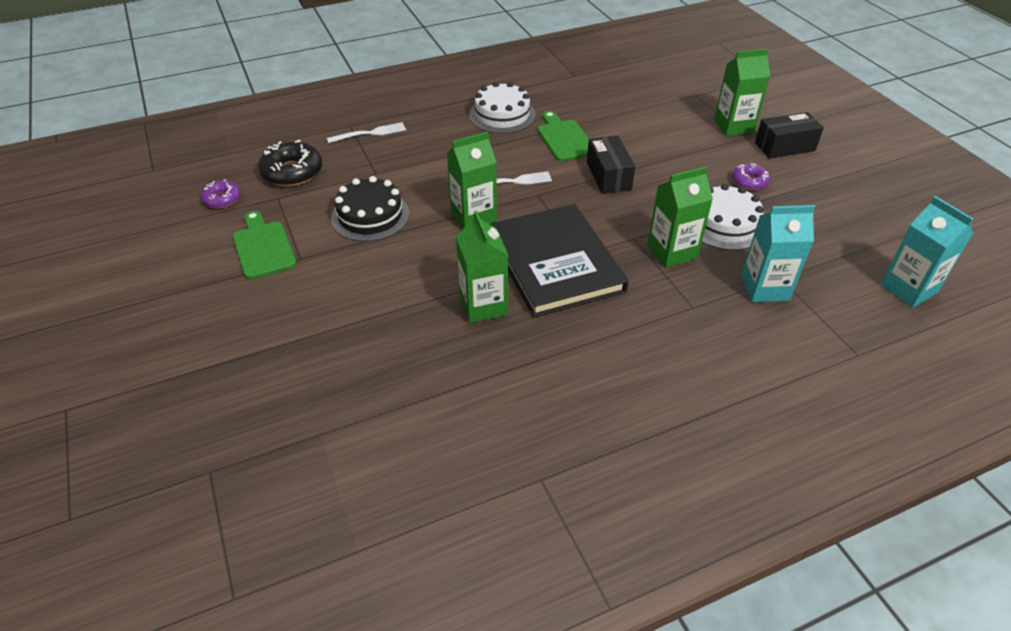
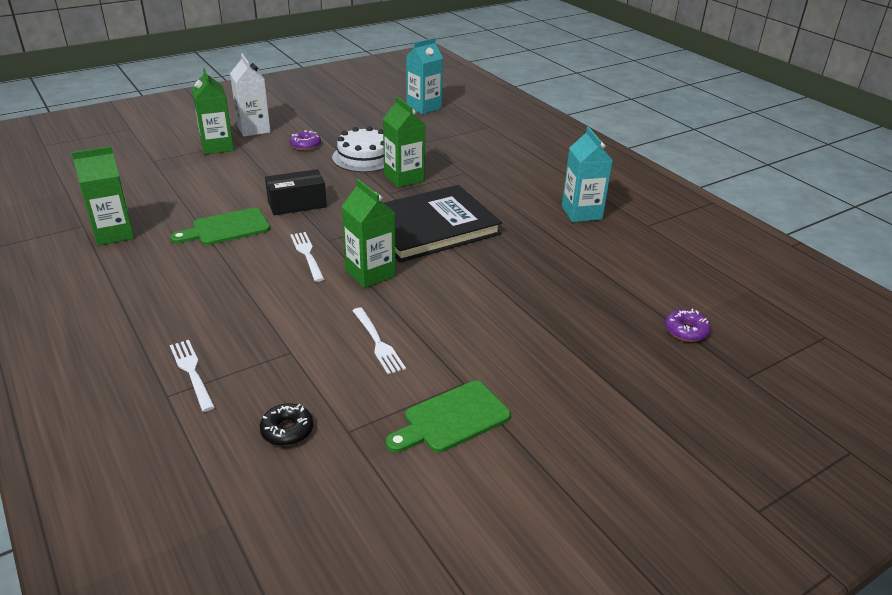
camera: 100 degrees left, 10 degrees down
(222, 199) = (357, 491): purple donut -> purple donut (686, 331)
(292, 172) = (287, 430): black donut -> black donut, size x0.58
(370, 216) = (378, 342): black cake -> white fork
(483, 305) = (495, 258): green carton -> green carton (114, 234)
(502, 115) = (167, 269): white cake -> none
(765, 288) = (436, 148): turquoise carton -> turquoise carton (581, 213)
(784, 147) = (254, 129): black box -> white carton

